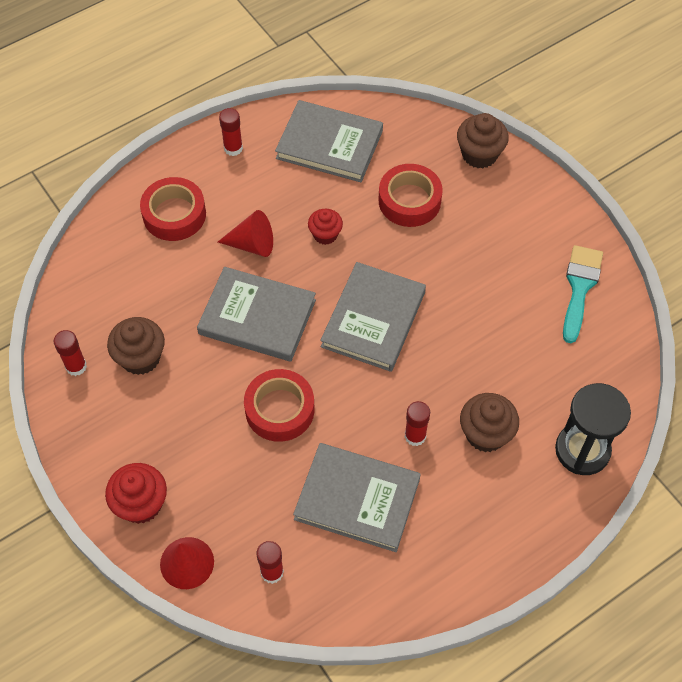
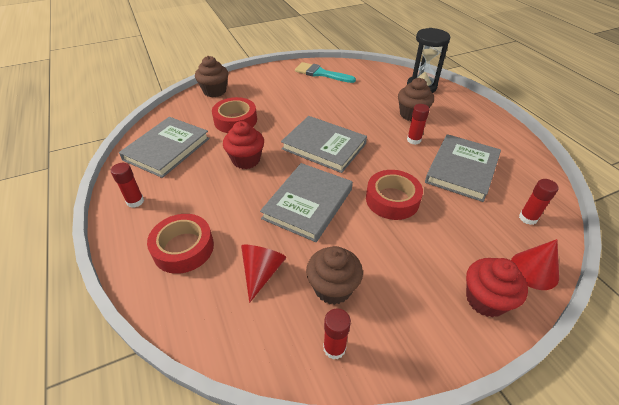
camera: 80 degrees left, 15 degrees down
(252, 244) = (238, 199): red cone -> red cone (262, 272)
(325, 234) = (246, 160): red cupcake -> red cupcake, size x1.53

